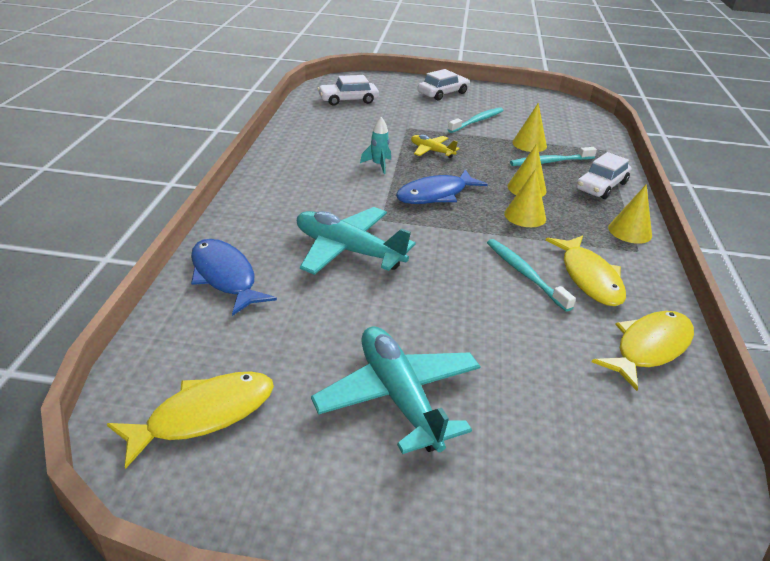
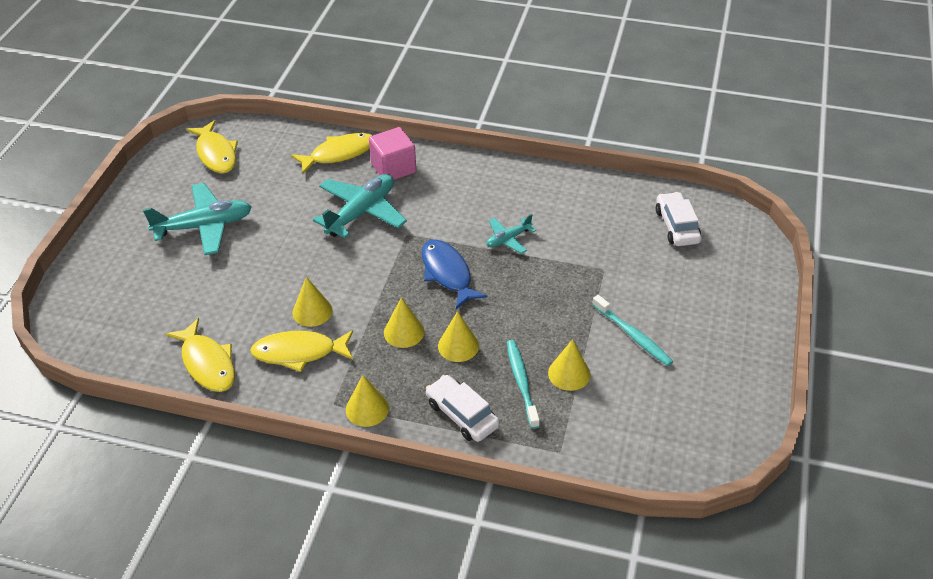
camera: 100 degrees right, 10 degrees up
(225, 277) = (339, 154): blue fish -> yellow fish
(261, 232) = (393, 168): none -> pink cube
(378, 165) = (508, 239): turquoise rocket -> turquoise plane
(431, 151) = (543, 282): yellow plane -> none
(443, 93) = (723, 315): white car -> none
(525, 274) = (312, 311): turquoise toothbrush -> yellow cone

